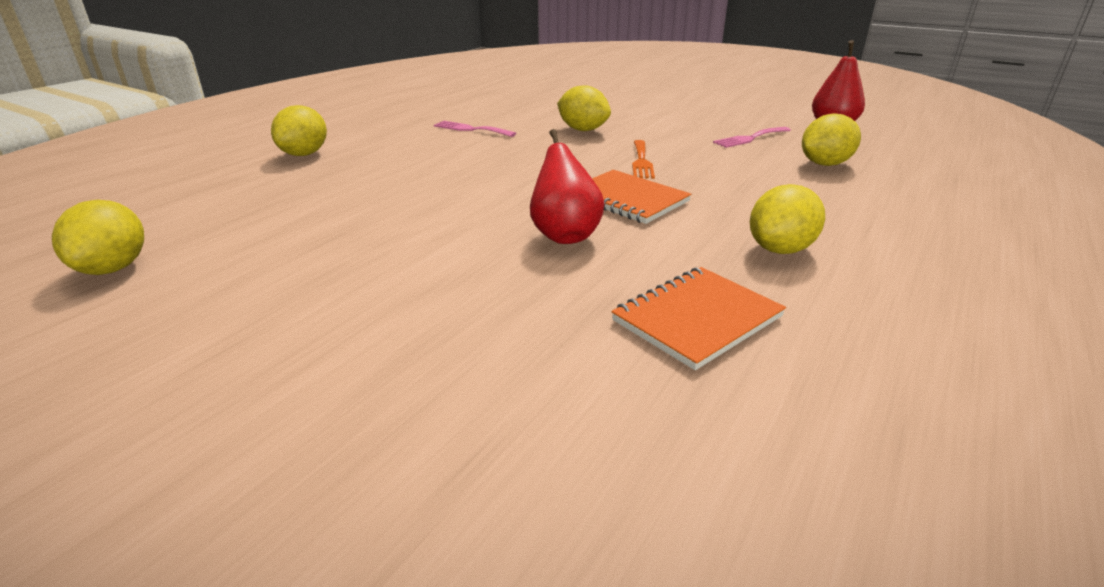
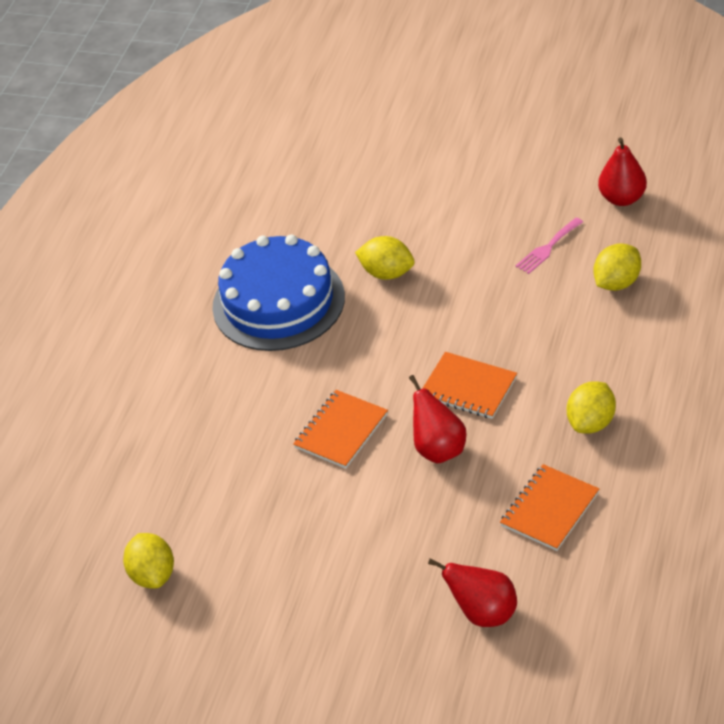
camera: 10 degrees left, 15 degrees up
(304, 154) = (155, 394): yellow lemon -> none
(460, 203) = (341, 431): none -> orange notebook
(471, 129) = (278, 302): pink fork -> blue cake
(524, 429) = (483, 613): none -> red pear
(641, 161) = (461, 322): orange fork -> none

